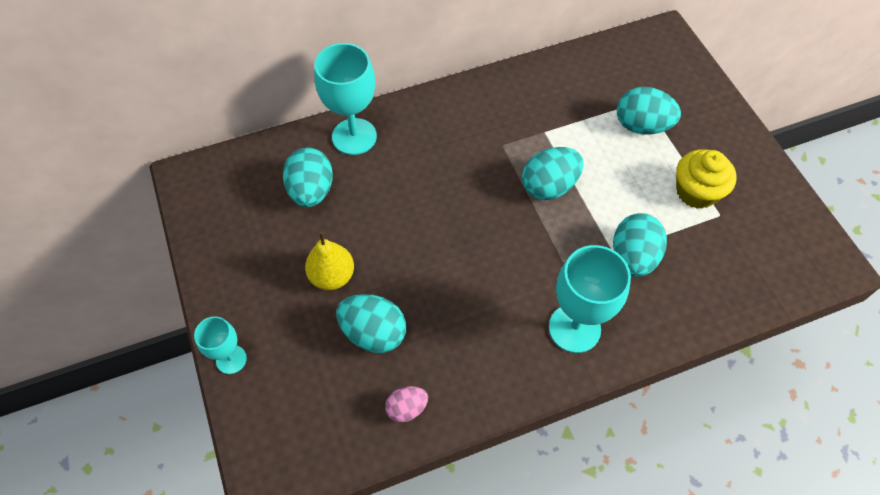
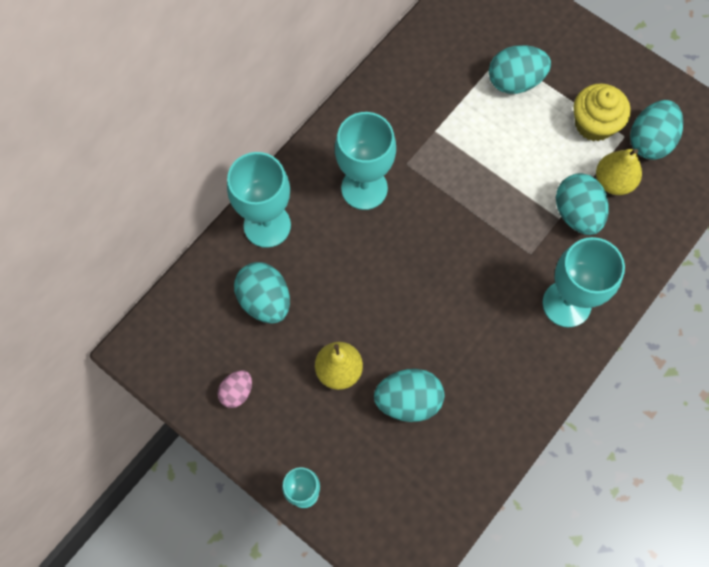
camera: 30 degrees left, 10 degrees up
(407, 408) = (476, 448): pink egg -> pink egg (237, 392)
(453, 147) = (364, 188): none -> turquoise goblet
(549, 186) = (471, 184): turquoise egg -> turquoise egg (650, 141)
(685, 247) = (613, 181): none -> yellow pear

